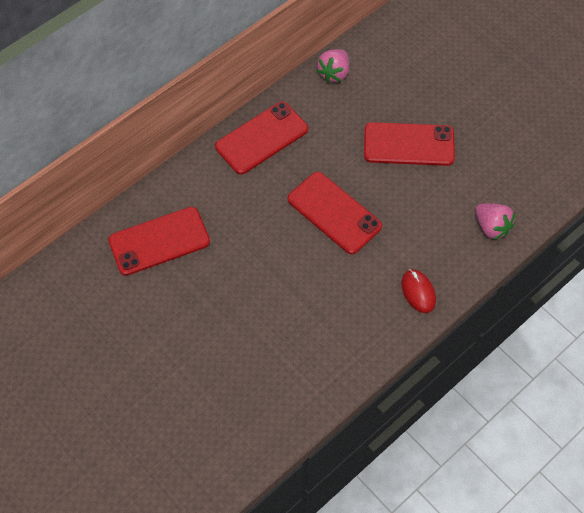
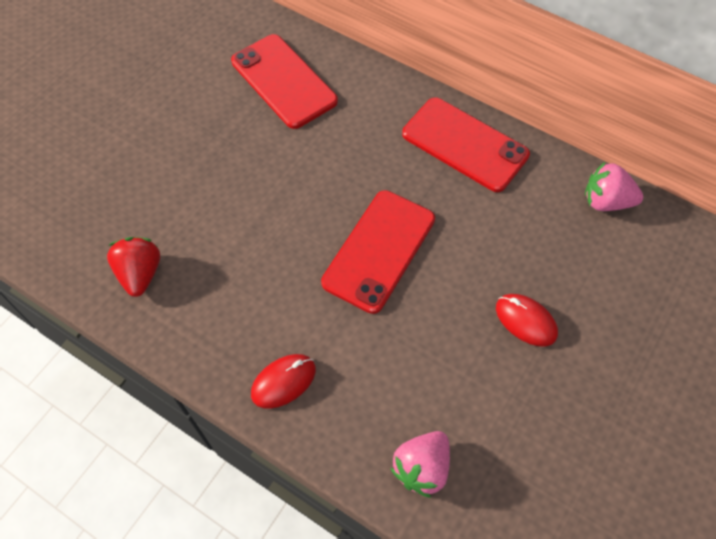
camera: 75 degrees right, 0 degrees up
(310, 371) = (140, 274): none -> red strawberry
(408, 144) = (525, 321): red phone -> red mouse

